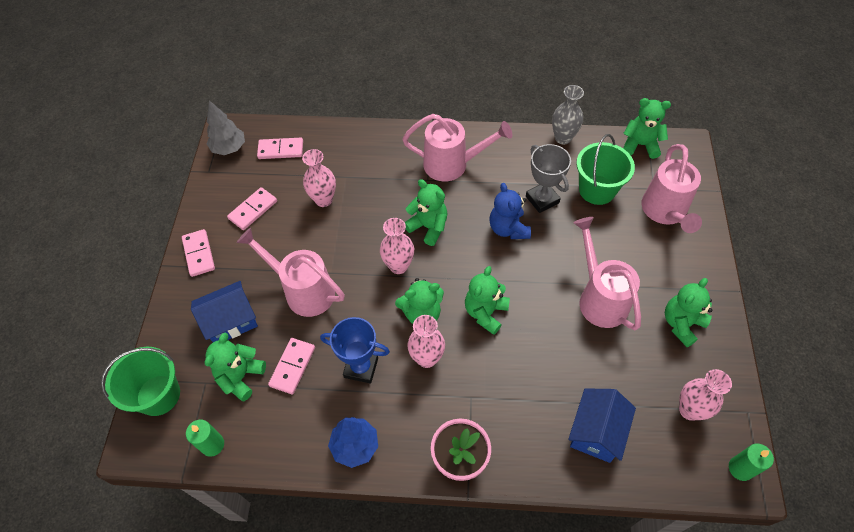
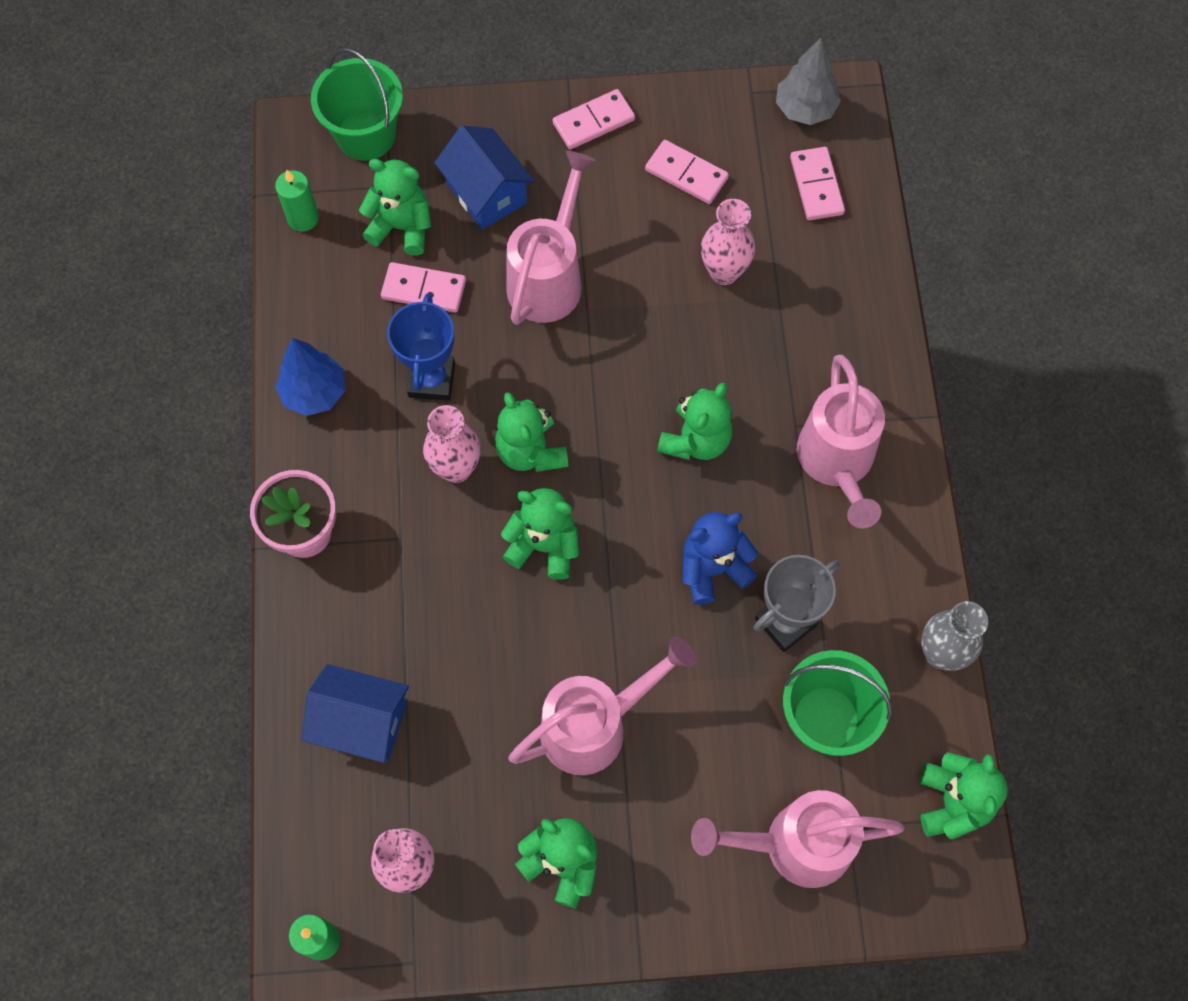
camera: 80 degrees right, 10 degrees up
(398, 266) = (612, 405): pink vase -> none

